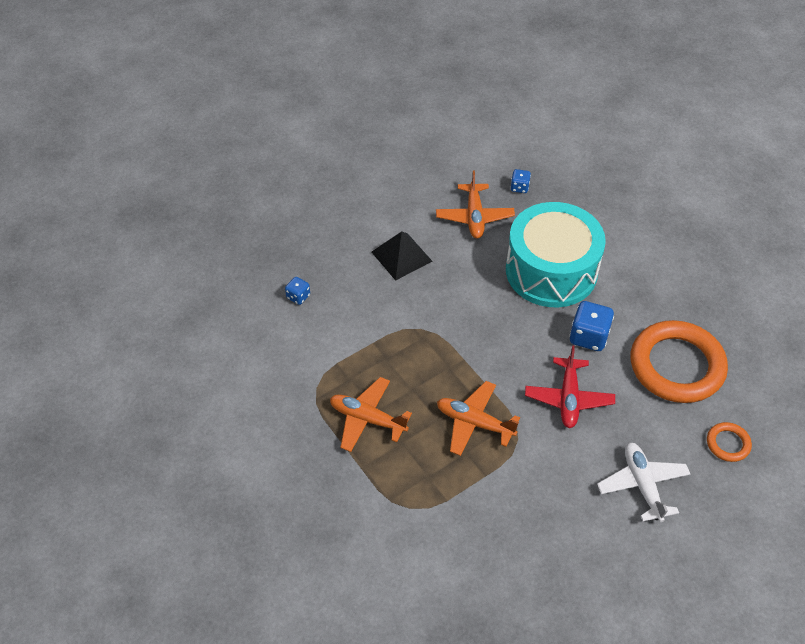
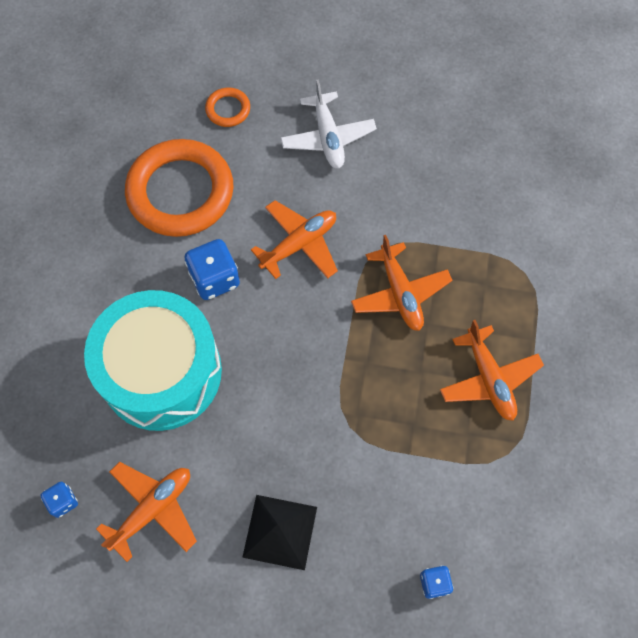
camera: 135 degrees left, 15 degrees up
(568, 398) = (299, 244): red plane -> orange plane
(642, 485) = (328, 137): white plane -> white plane turned 45 degrees counterclockwise

